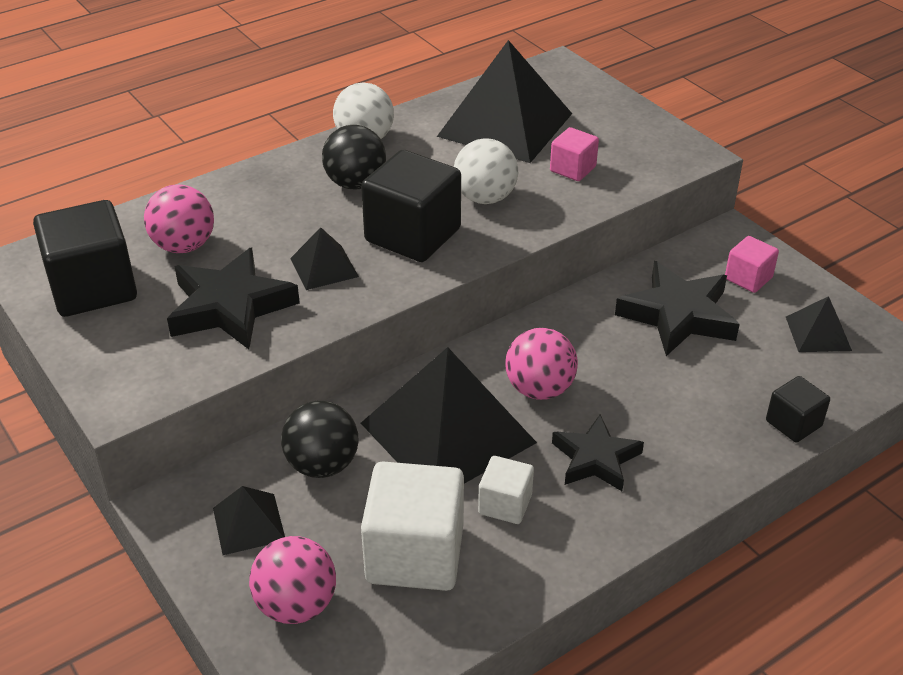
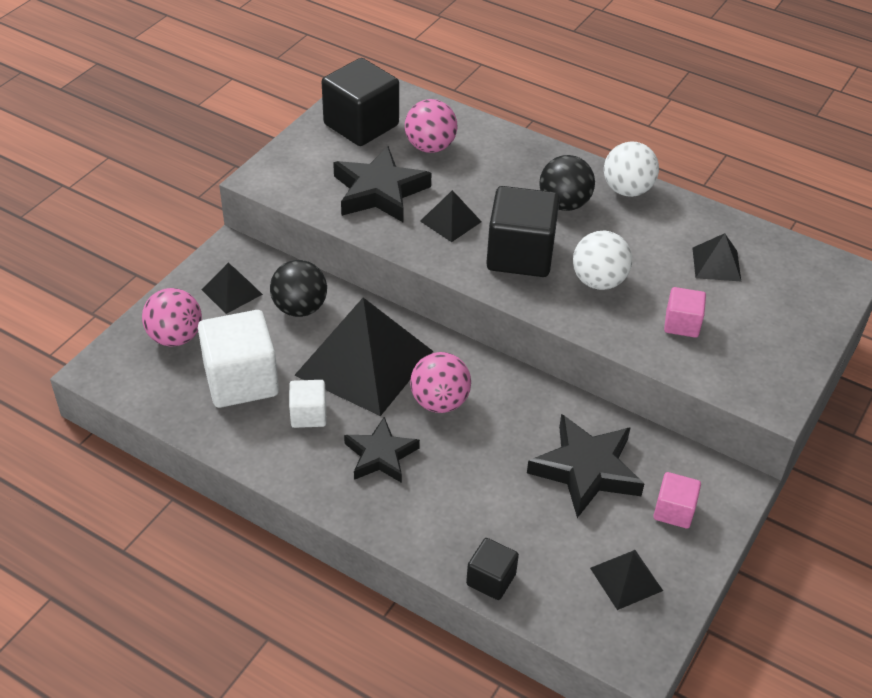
camera: 65 degrees right, 5 degrees up
(505, 125) = (716, 264): black pyramid -> black pyramid, size x0.46

